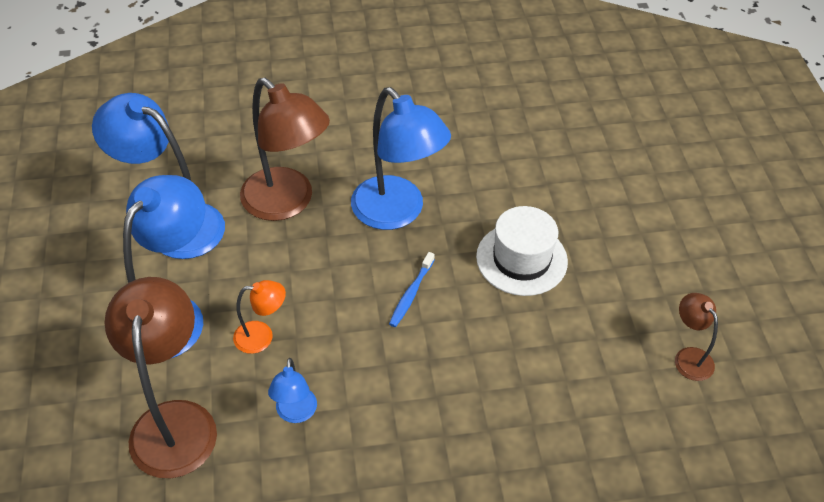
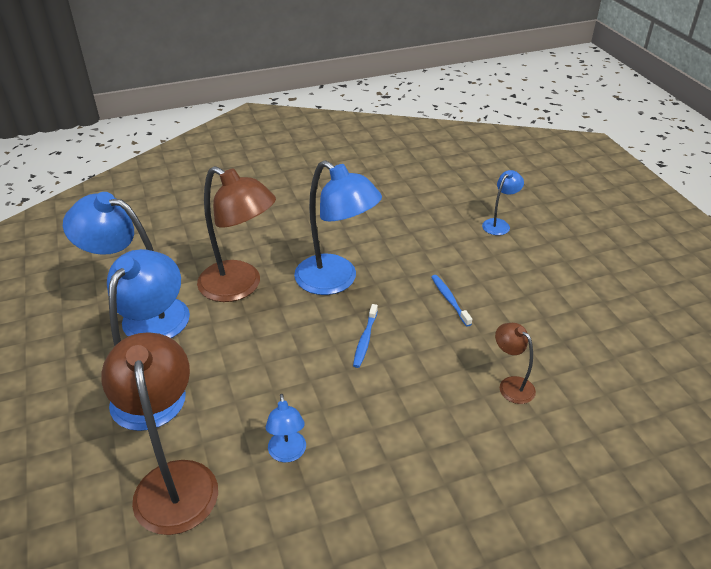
camera: 10 degrees left, 10 degrees down
(262, 336) = (241, 394): orange lamp -> none
(521, 259) = (449, 300): white hat -> blue toothbrush
(613, 165) = (499, 224): none -> blue lamp
(689, 357) = (611, 351): brown lamp -> brown lamp (511, 385)

